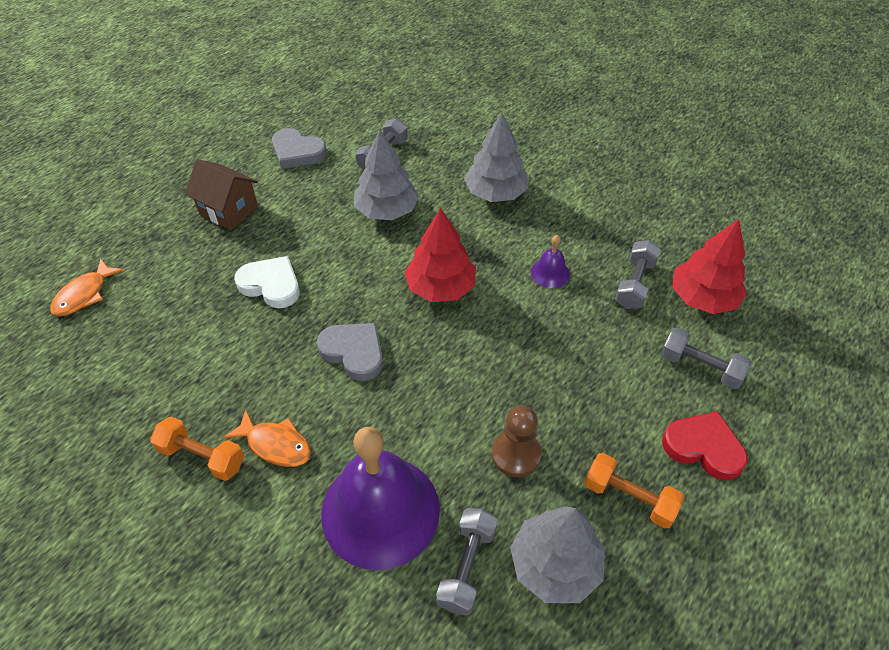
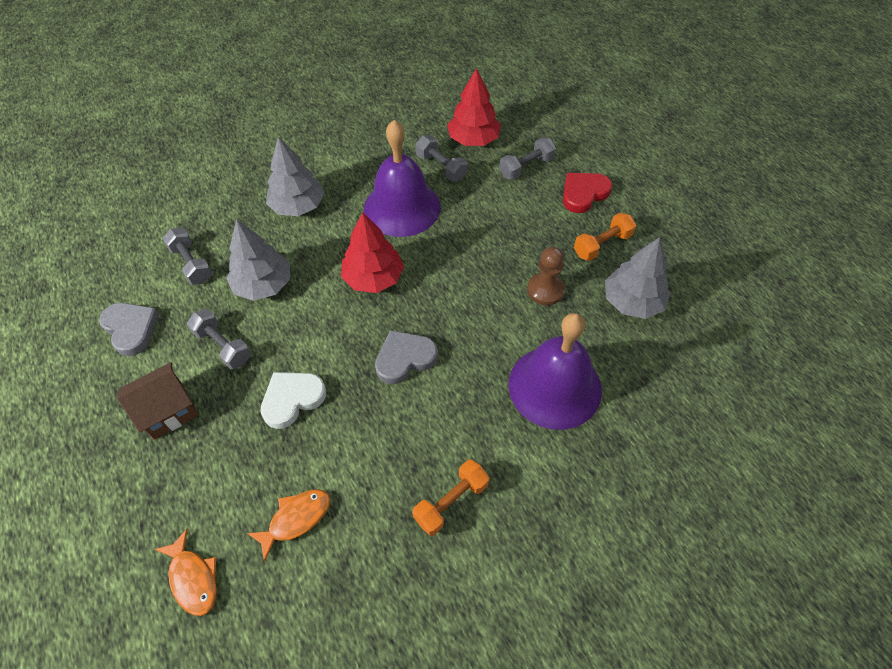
camera: 65 degrees left, 5 degrees up
(276, 444) = (466, 441): orange fish -> orange fish (296, 519)
(297, 152) = (131, 329): grey heart -> grey heart turned 90 degrees counterclockwise
(467, 567) = (616, 349): grey dumbbell -> grey dumbbell (223, 346)
(550, 273) = (402, 207): purple bell -> purple bell, size x2.38

